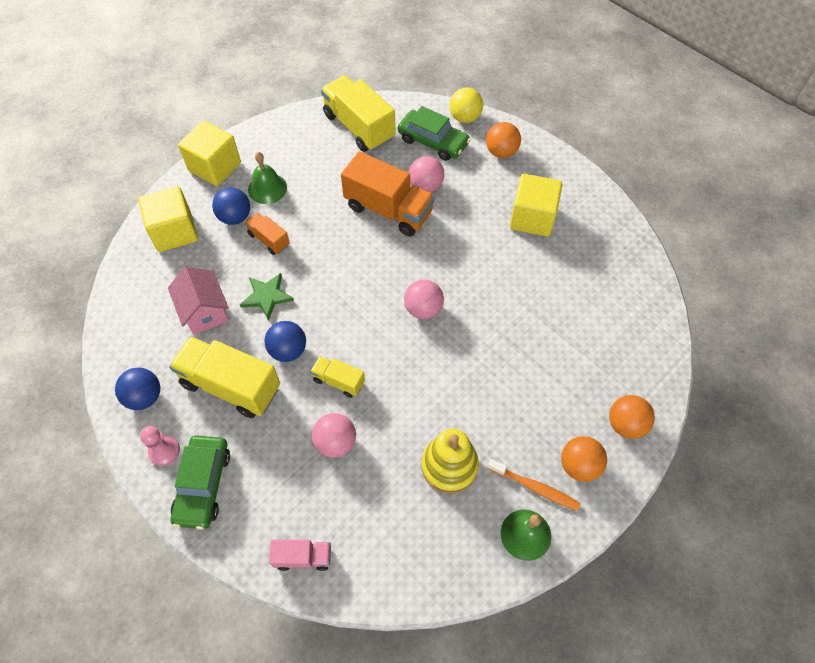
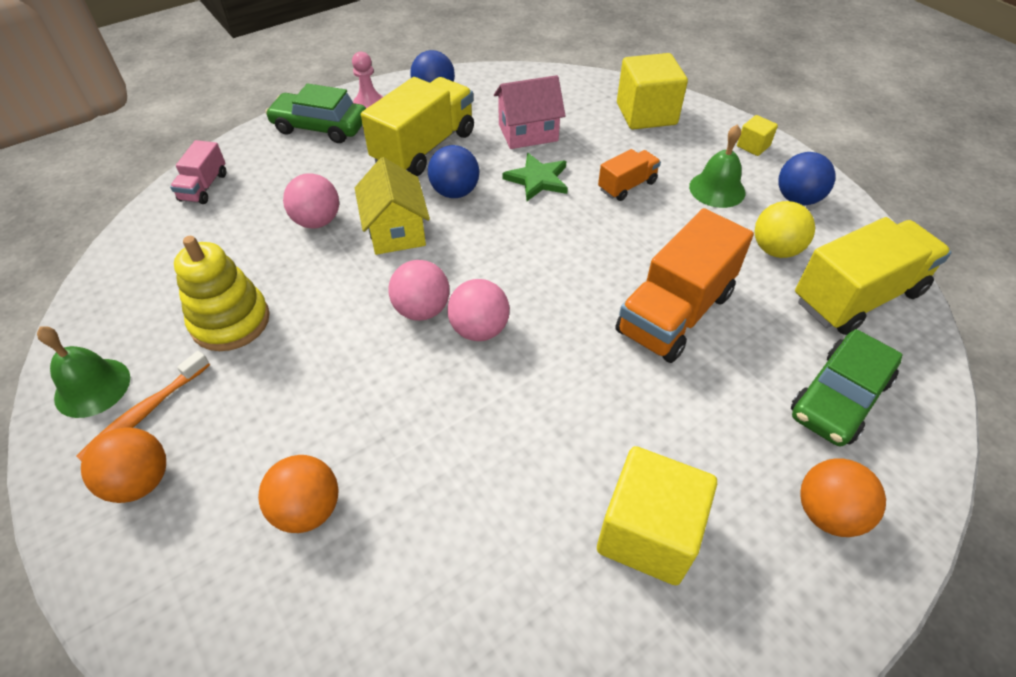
camera: 100 degrees right, 10 degrees down
(215, 167) = (753, 146): yellow cube -> yellow cube, size x0.48
(235, 217) = (666, 159): blue ball -> blue ball (797, 199)
(338, 381) = (396, 231): yellow truck -> yellow house
(426, 186) = (727, 369): pink ball -> pink ball (422, 310)
(465, 117) = (918, 463): yellow ball -> yellow ball (775, 250)
(625, 424) = (164, 579): orange ball -> orange ball (308, 509)

